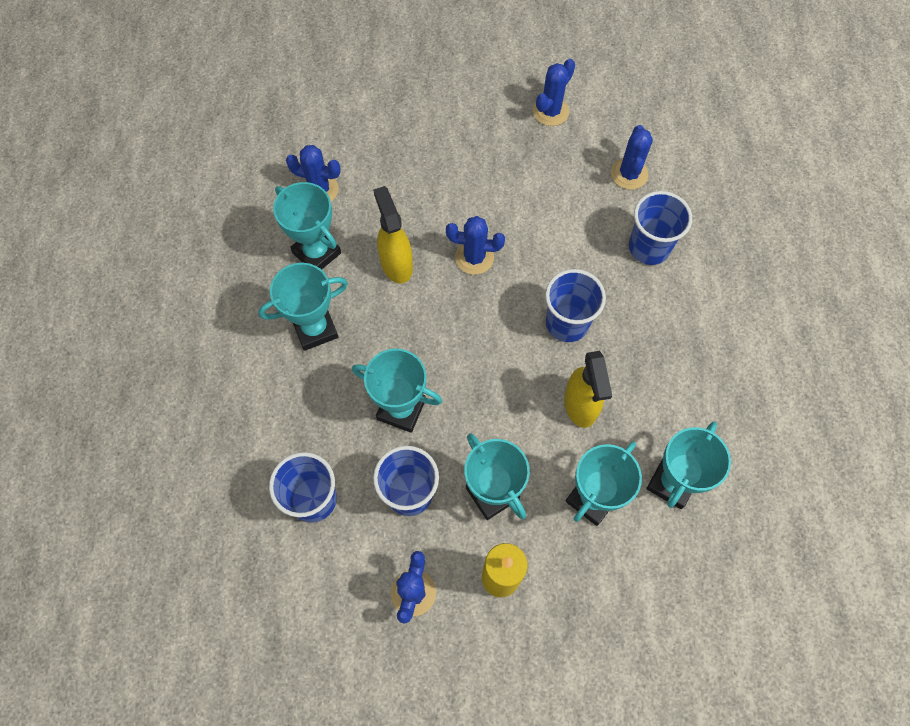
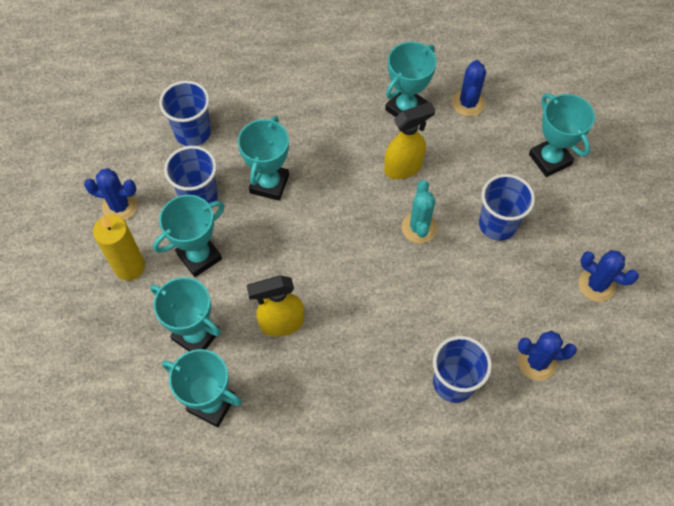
camera: 85 degrees right, 5 degrees down
(315, 329) = (335, 116): turquoise trophy -> turquoise trophy (550, 159)
(474, 257) = (419, 228): blue cactus -> turquoise cactus
(567, 323) = (362, 309): blue cup -> blue cup (497, 224)

